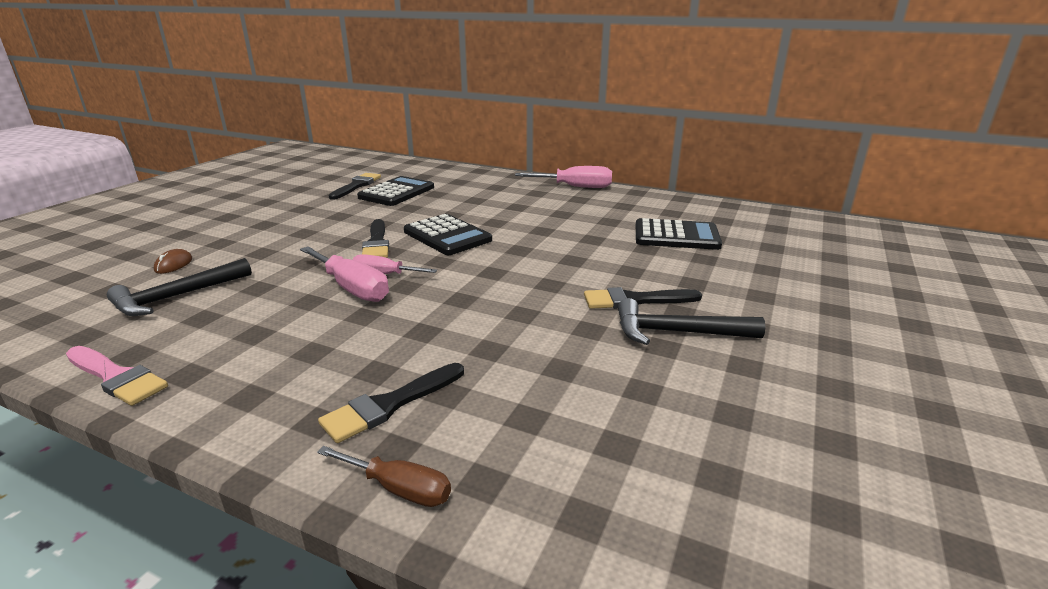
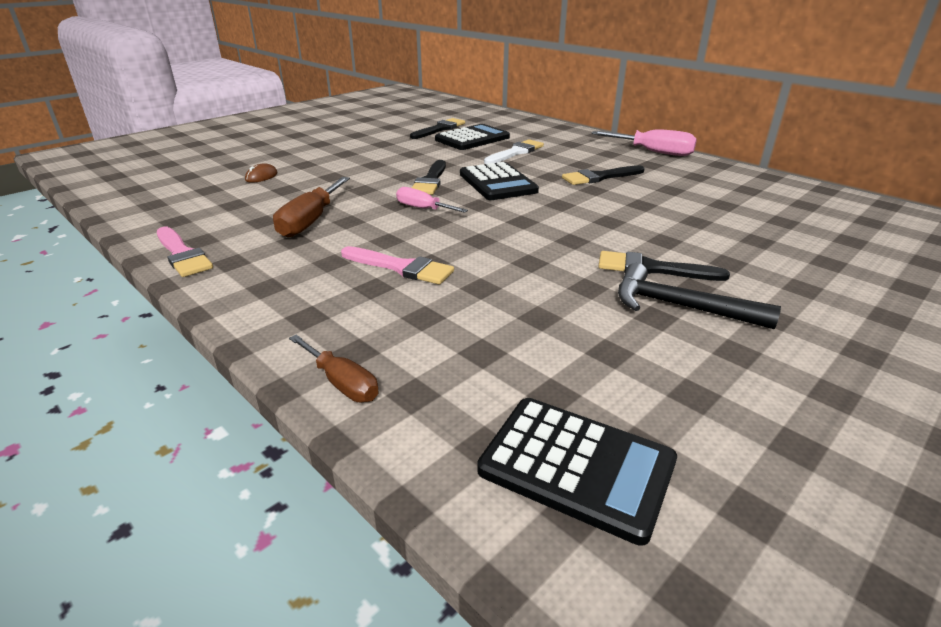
camera: 20 degrees right, 5 degrees up
(177, 297) = (252, 202): black hammer -> none
(263, 308) = (310, 221): none -> brown screwdriver
(352, 288) = (389, 216): pink screwdriver -> none
(390, 404) = (370, 316): black brush -> black brush (600, 177)
(395, 343) = (401, 267): none -> pink brush
(448, 202) = (515, 152): none -> white brush
(676, 236) = (738, 213): black calculator -> black calculator (576, 466)

